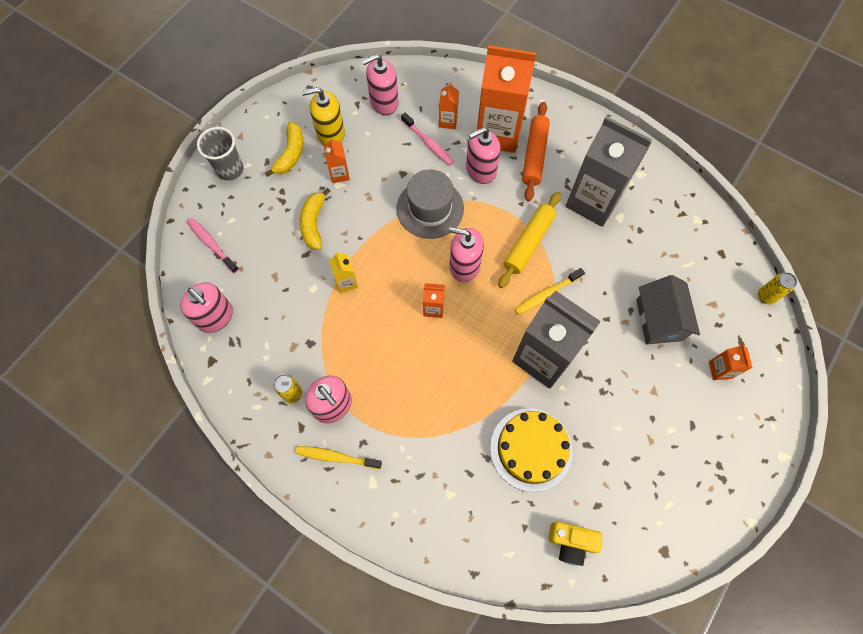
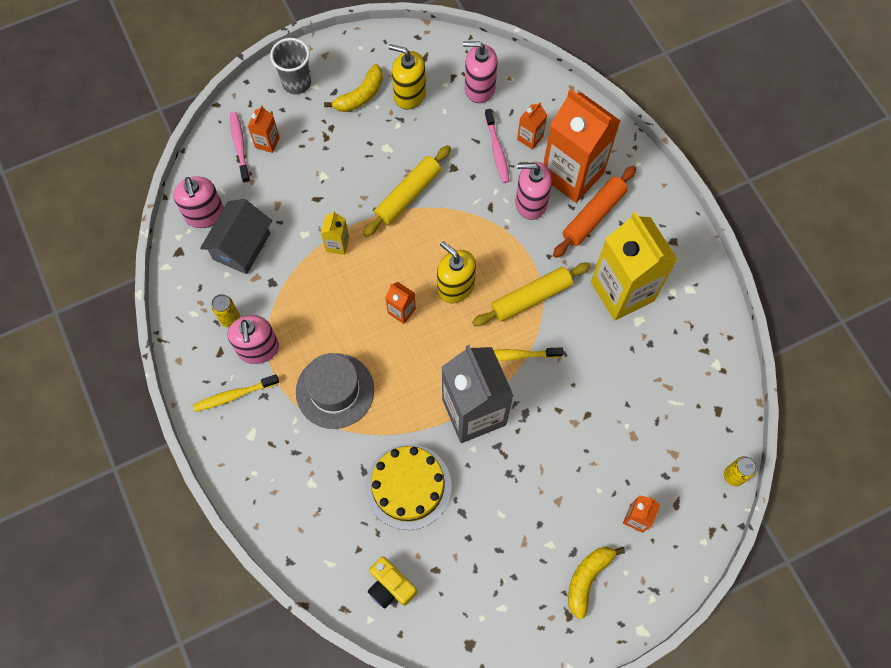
camera: 30 degrees right, 0 degrees up
(313, 223) = (341, 173): yellow banana -> yellow banana (587, 578)
(336, 457) = (234, 395): yellow toothbrush -> yellow toothbrush turned 60 degrees counterclockwise
(339, 174) = (393, 138): orange carton -> orange carton (267, 142)
(379, 213) = (407, 195): none -> yellow rolling pin
(430, 208) = (458, 215): grey hat -> grey hat (335, 391)
(464, 265) = (455, 287): pink soap dispenser -> yellow soap dispenser
(593, 201) = (622, 291): grey carton -> yellow carton
(659, 320) = (609, 439): grey house -> grey house (241, 246)

